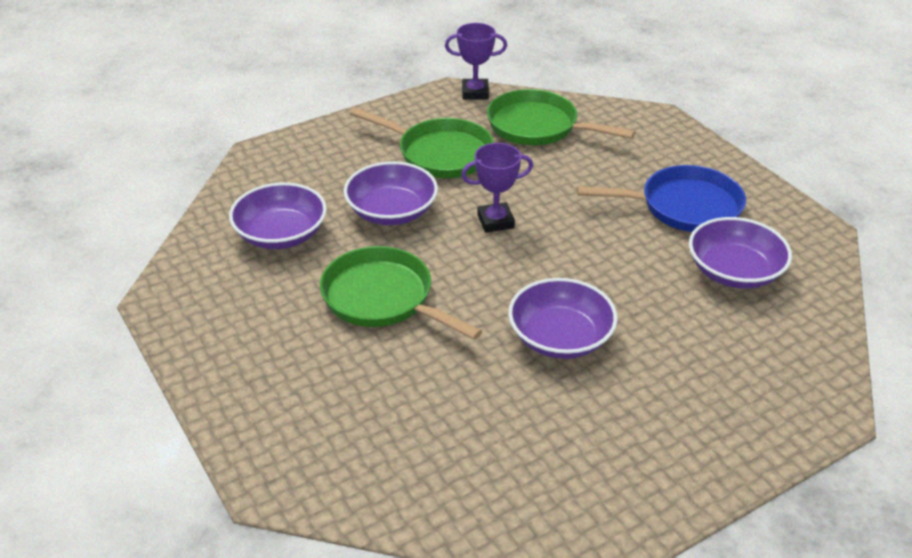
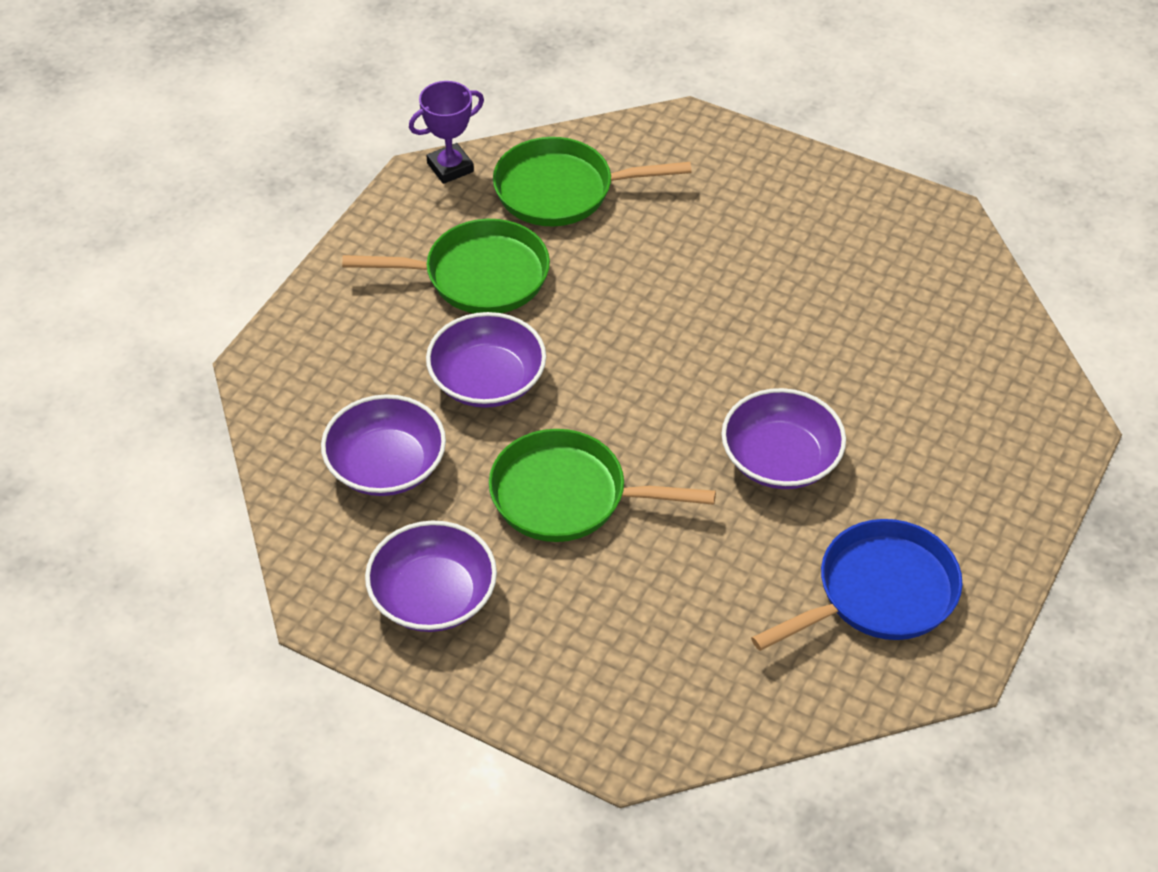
camera: 30 degrees left, 10 degrees up
(495, 221) = (611, 344): purple trophy -> none
(684, 207) = (794, 240): blue pan -> blue pan (879, 593)
(734, 271) = (894, 303): purple bowl -> purple bowl (433, 596)

